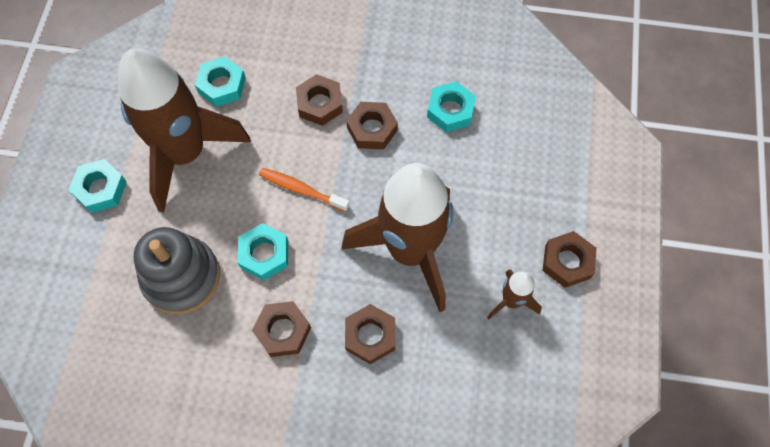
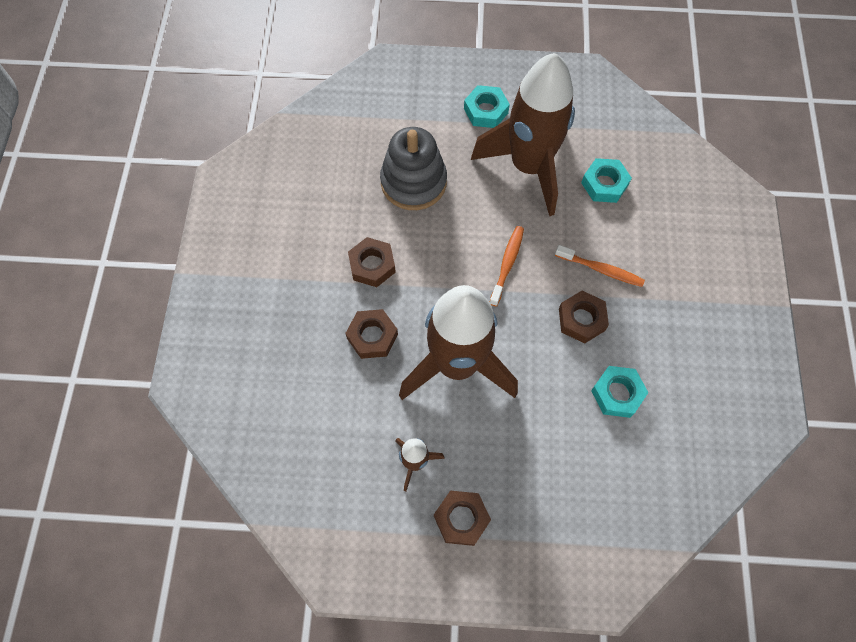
camera: 85 degrees right, 0 degrees up
(264, 254) = (440, 242): turquoise nut -> none
(320, 104) = (601, 269): brown nut -> orange toothbrush

